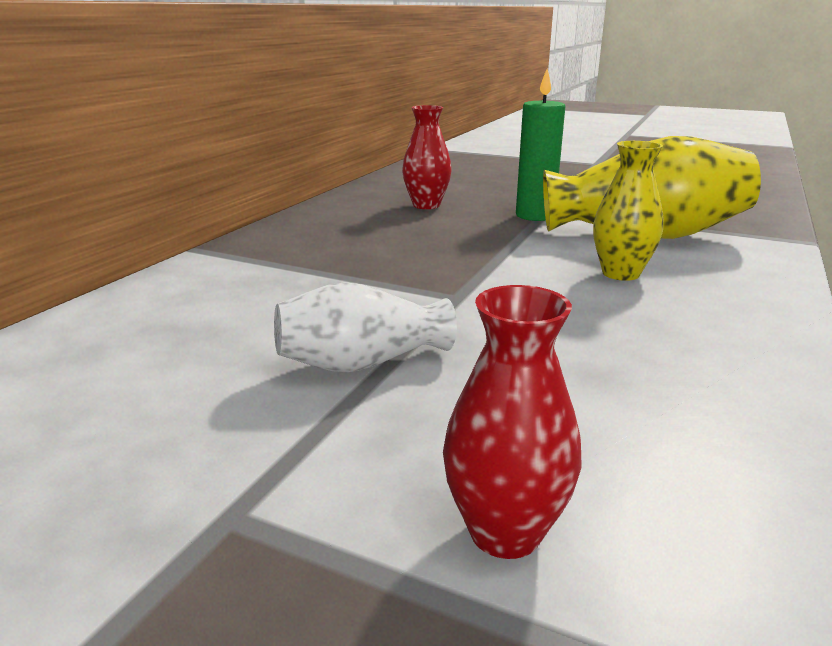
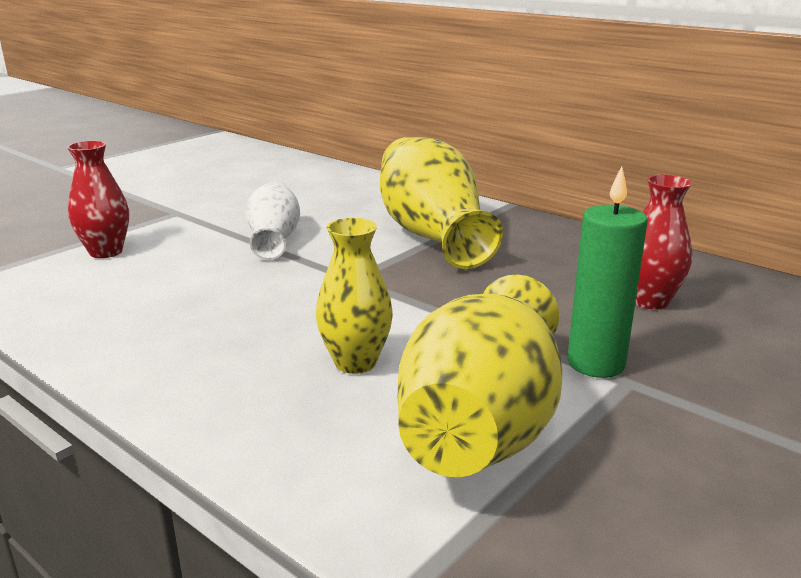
camera: 105 degrees right, 0 degrees up
(312, 274) = (432, 235): none -> yellow vase

